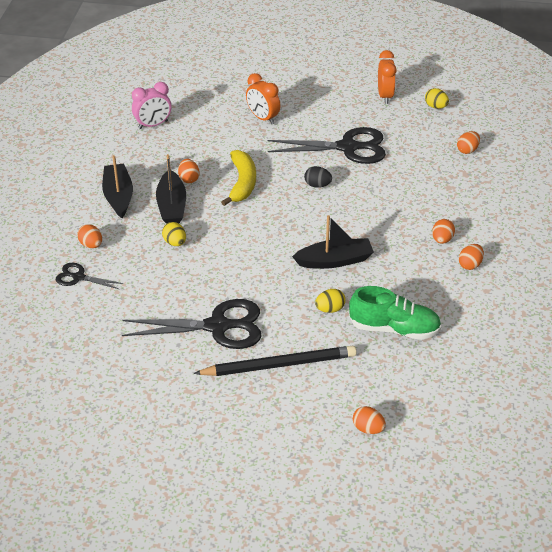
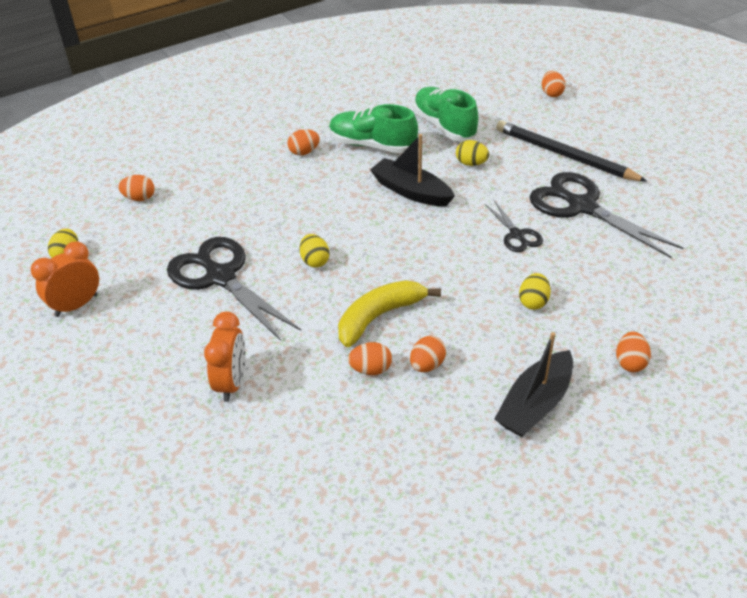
camera: 130 degrees left, 0 degrees up
(79, 277) = (678, 334): black scissors -> black scissors (516, 235)
(153, 125) = (365, 488): pink clock -> none
(172, 206) = (487, 345): black boat -> none
(317, 185) = (315, 261): black egg -> yellow egg
(412, 276) = (372, 145): none -> green shoe
(470, 265) = (319, 126): orange egg -> orange egg (370, 369)

